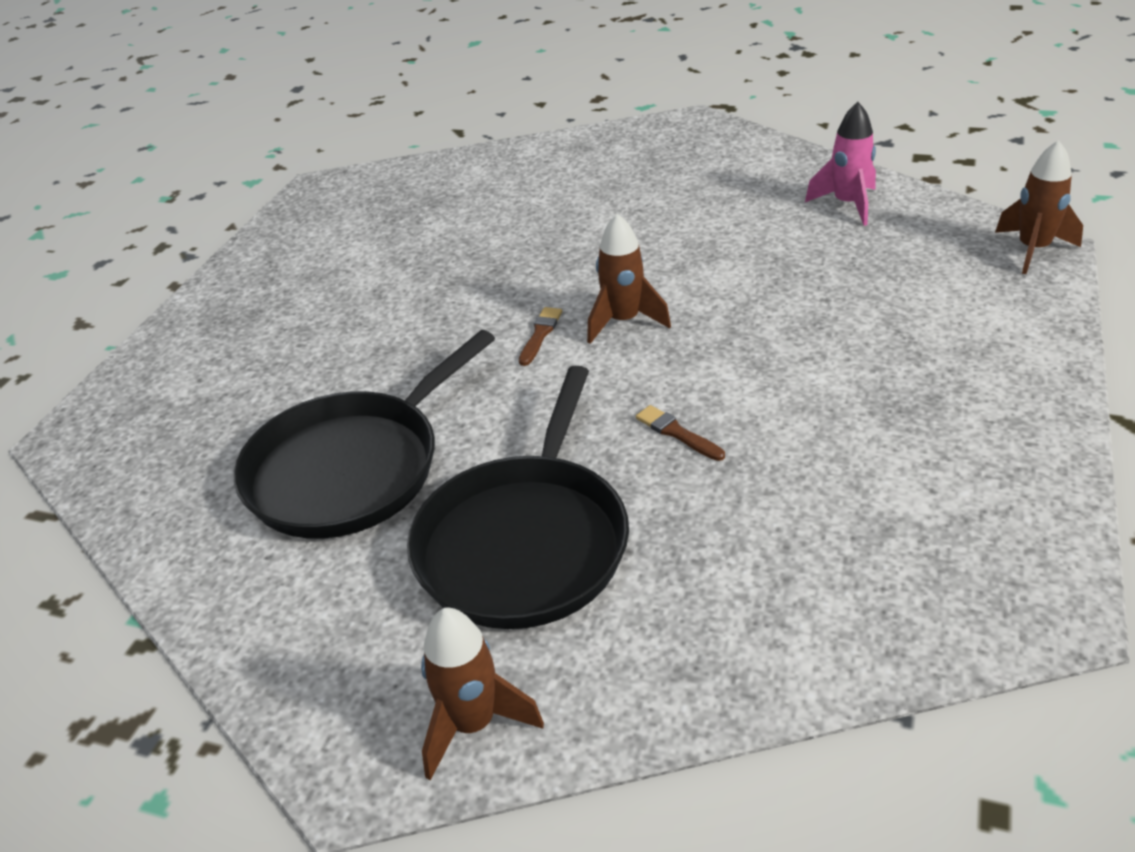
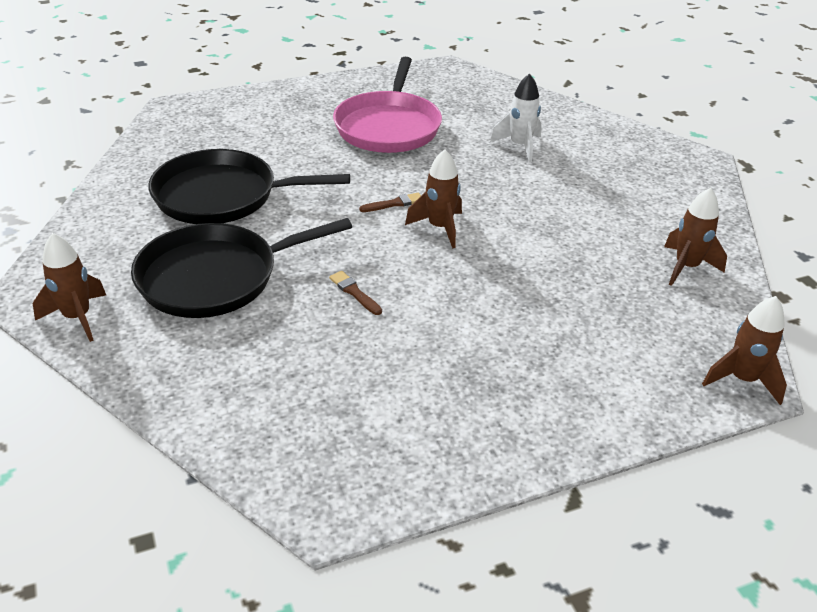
camera: 45 degrees right, 0 degrees up
(380, 275) = (388, 126): none -> pink pan
(539, 207) = (520, 146): none -> white rocket
(677, 433) = (354, 292): brown brush -> brown brush turned 45 degrees counterclockwise
(847, 205) = (686, 267): pink rocket -> brown rocket

